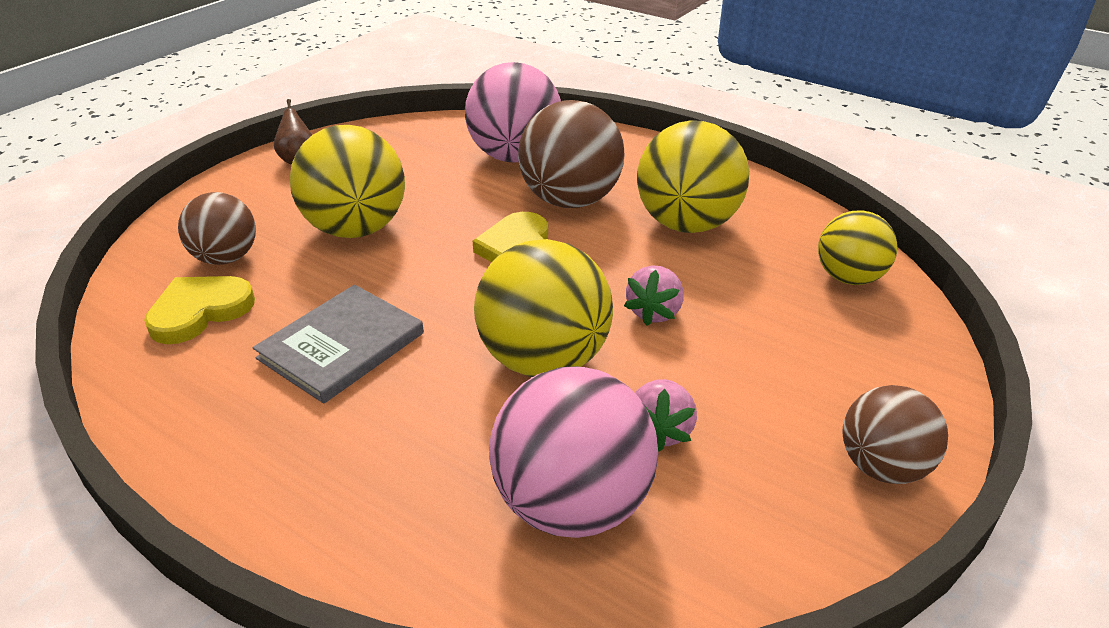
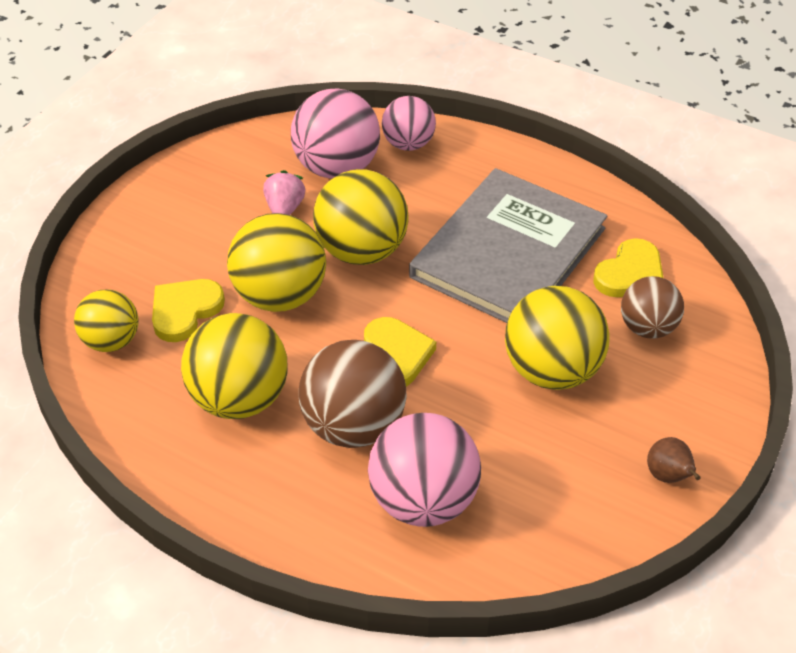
camera: 175 degrees right, 10 degrees up
(341, 346) = (508, 252): grey book -> grey book, size x1.78
(430, 549) = (408, 144): none -> pink ball
(654, 312) = (280, 296): pink strawberry -> yellow ball
(772, 302) = (185, 311): none -> yellow heart
(882, 466) = (155, 196): brown ball -> none

